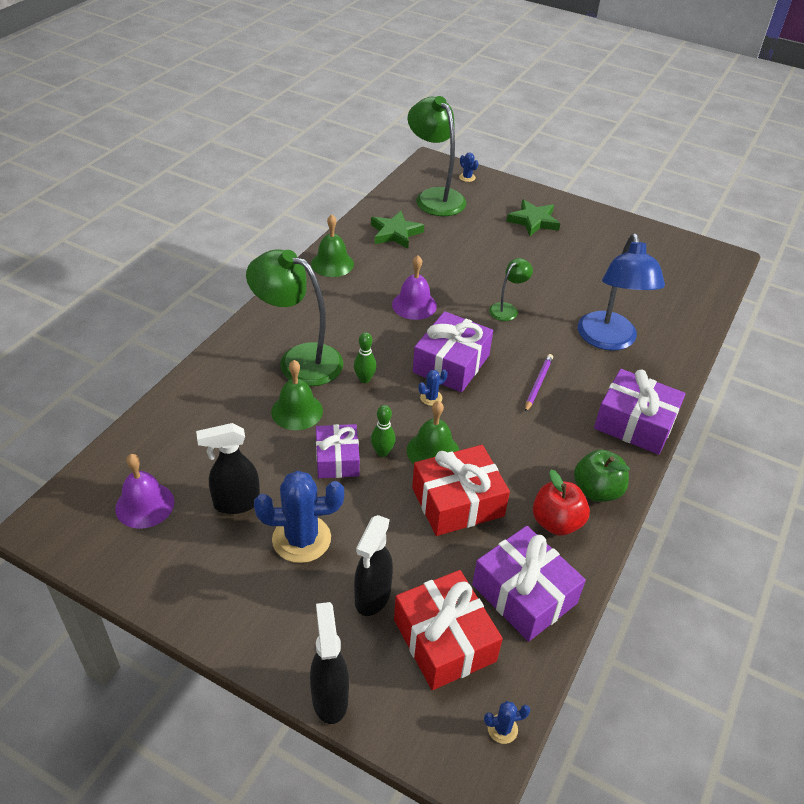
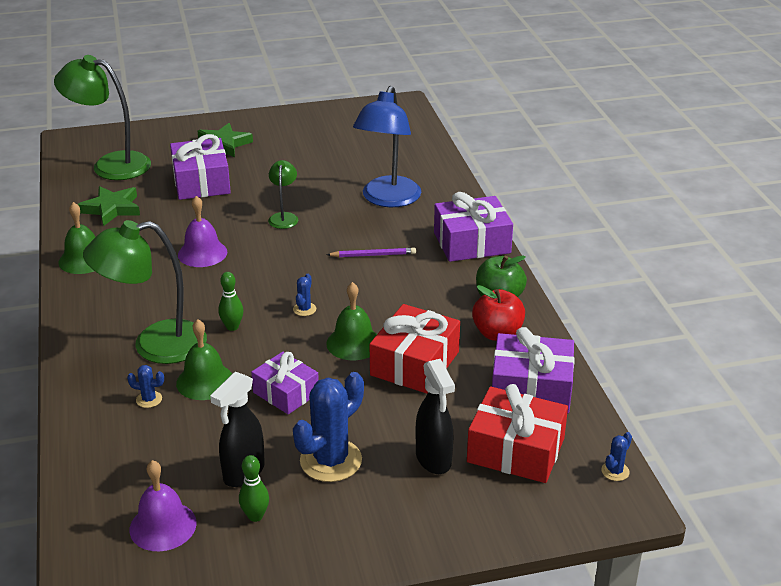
camera: 40 degrees left, 10 degrees down
(329, 698) = (486, 537): black spray bottle -> none
(382, 452) = (315, 367): green bowling pin -> green bowling pin (255, 516)
(451, 364) = (289, 278): purple gift -> purple gift (201, 182)
(467, 177) = (120, 137): blue cactus -> blue cactus (149, 399)
(538, 384) = (373, 255): purple pencil -> purple pencil turned 105 degrees clockwise
(609, 340) = (387, 199): blue lamp -> blue lamp turned 60 degrees clockwise

